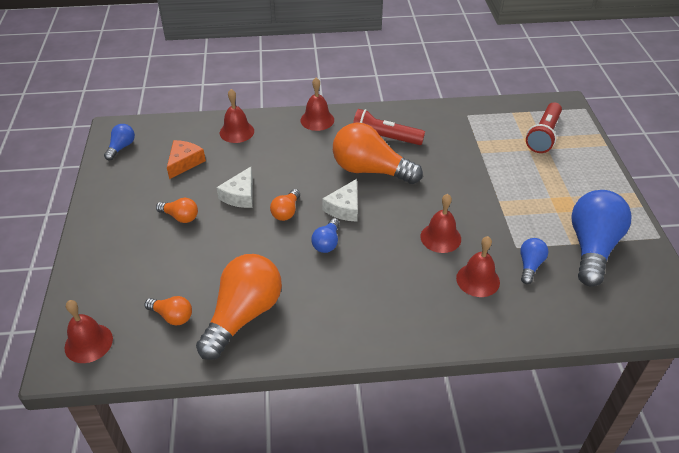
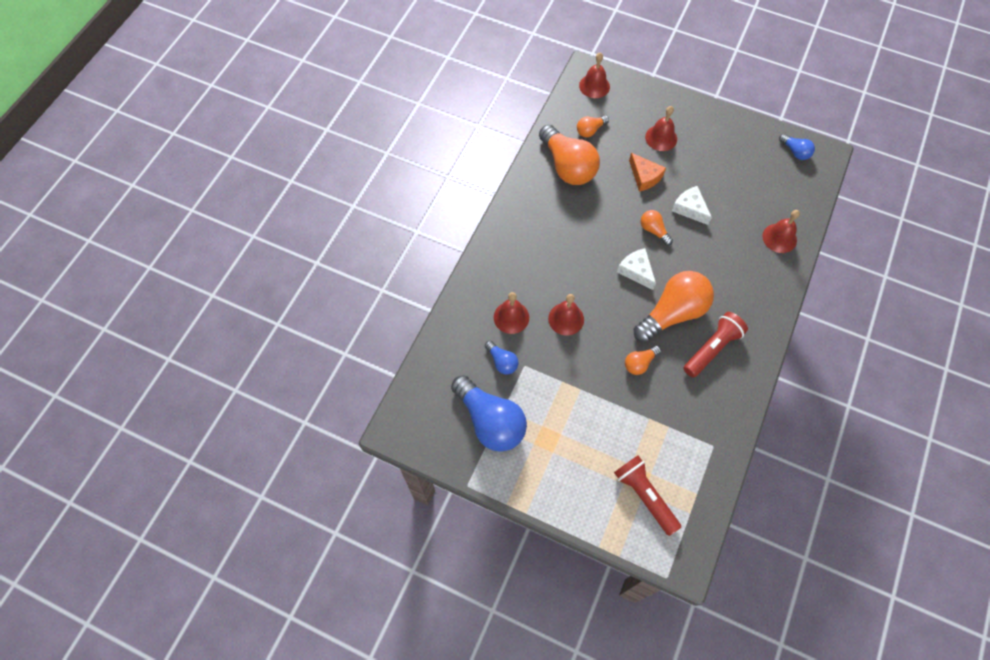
camera: 120 degrees right, 20 degrees up
(180, 217) = (685, 163): orange light bulb -> orange light bulb (639, 363)
(184, 162) = (752, 187): orange cheese -> orange cheese (644, 176)
(317, 120) = (768, 308): red bell -> red bell (661, 138)
(327, 243) = (605, 241): blue light bulb -> none

